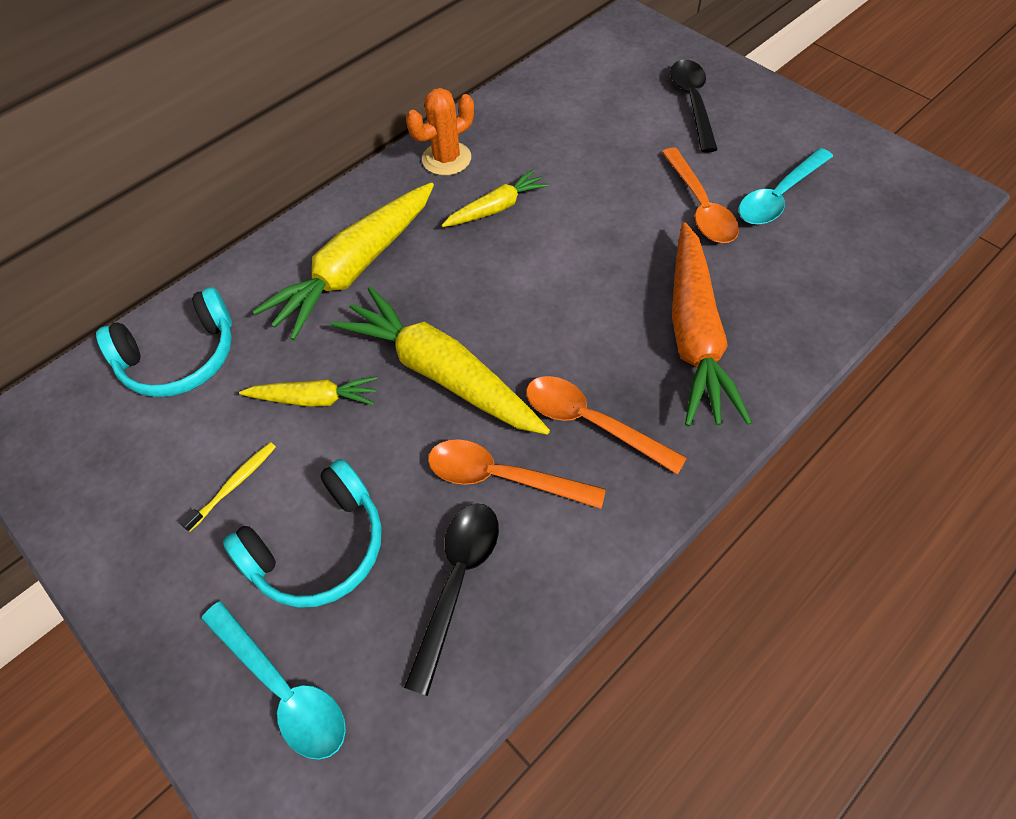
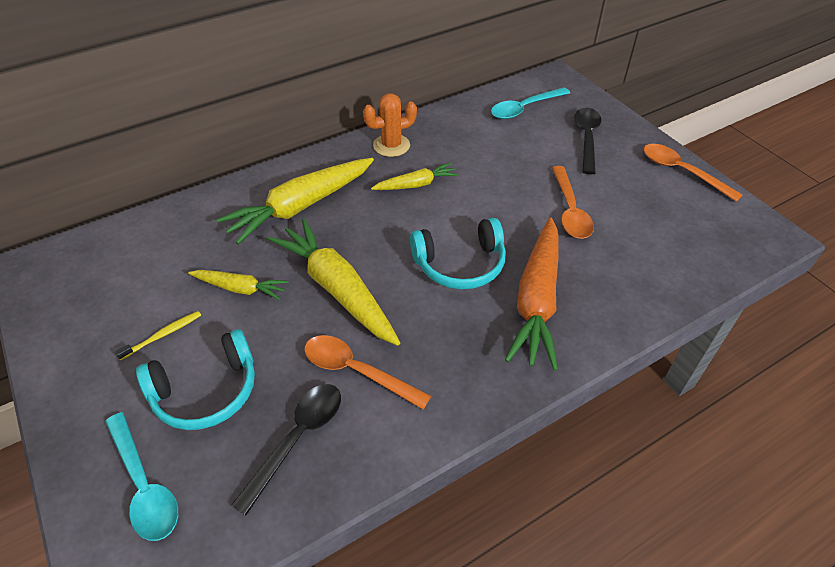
camera: 10 degrees right, 10 degrees down
(180, 357) = (158, 242): turquoise headphones -> turquoise headphones (460, 264)
(590, 422) = (436, 346): orange spoon -> orange spoon (681, 171)
(778, 197) = (633, 214): turquoise spoon -> turquoise spoon (524, 108)

